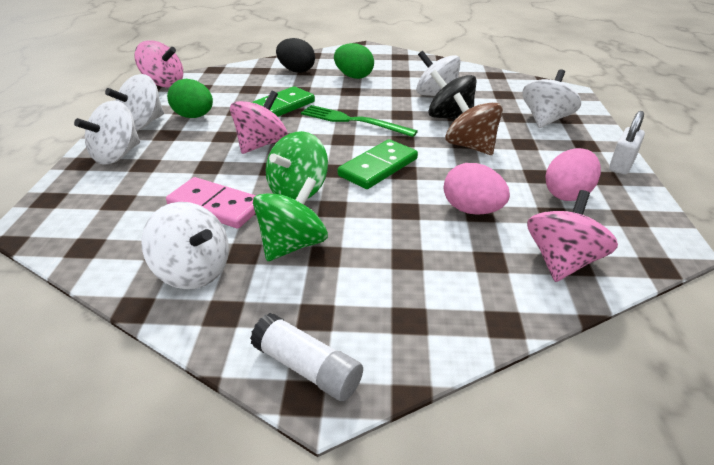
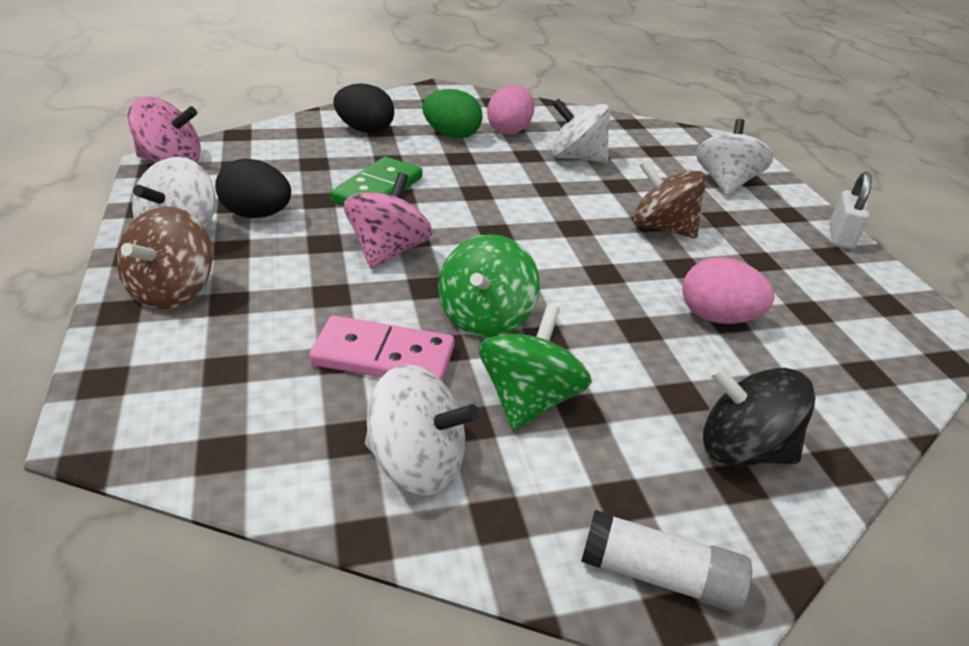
camera: 20 degrees left, 0 degrees up
(117, 155) = (172, 291): white spinning top -> brown spinning top
(194, 116) = (257, 215): green egg -> black egg
(353, 121) = (493, 204): green fork -> none
(378, 167) = (567, 270): green domino -> none
(449, 118) = (613, 189): black spinning top -> black spinning top (742, 449)
(562, 261) = (854, 372): pink spinning top -> none
(567, 194) = (807, 282): pink egg -> pink egg (509, 130)

